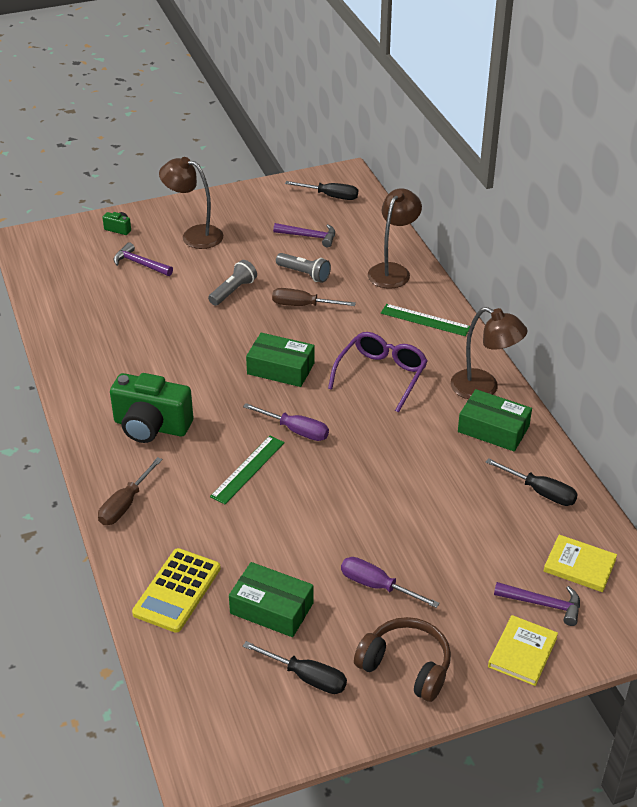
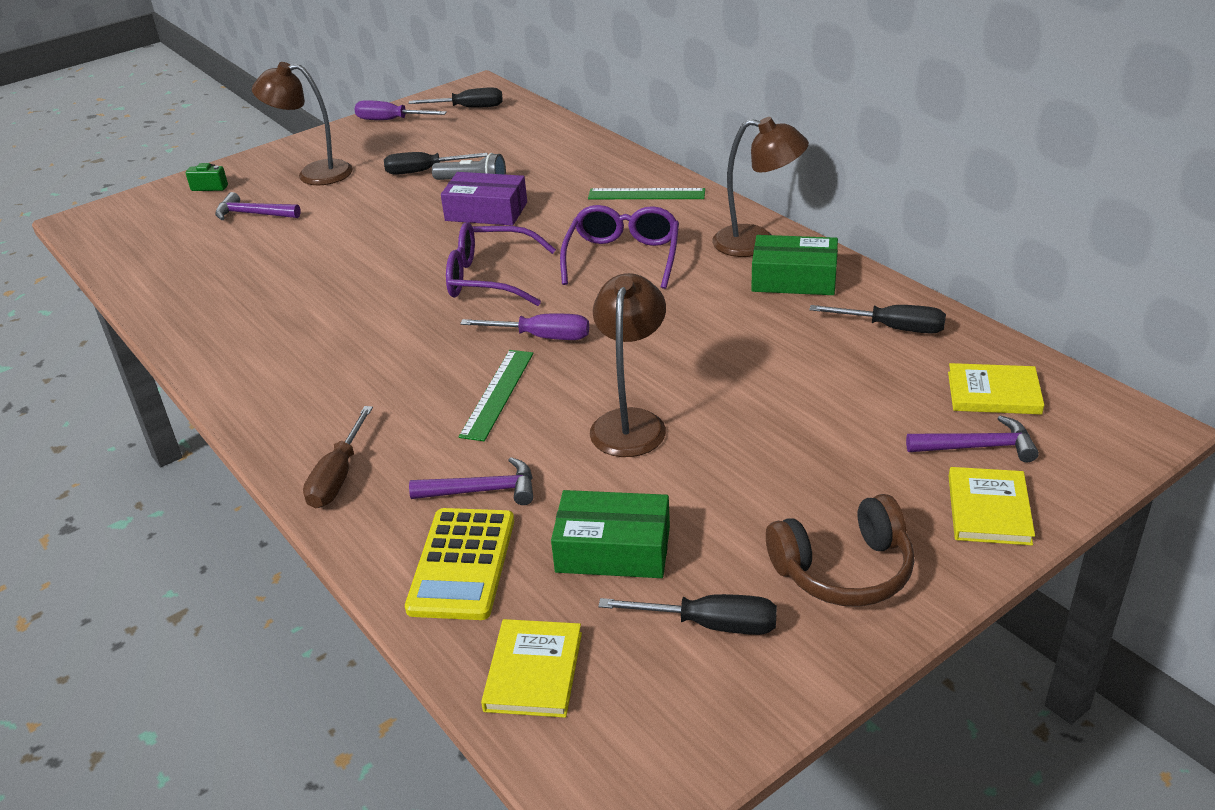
camera: 15 degrees left, 5 degrees down
(151, 426) = (339, 378): green camera -> none
(190, 675) = (533, 671): none -> yellow book
(233, 291) = (389, 216): grey flashlight -> none
(273, 254) = (424, 171): none -> black screwdriver
(280, 368) = (489, 278): green box -> purple glasses
(303, 305) = (486, 211): brown screwdriver -> purple box
(309, 236) = (461, 147): purple hammer -> purple hammer (483, 490)
(377, 586) = (746, 483): purple screwdriver -> purple screwdriver (390, 120)
(393, 271) = (581, 158): brown lamp -> brown lamp (630, 422)
(406, 666) = (844, 570): brown headphones -> brown headphones turned 150 degrees clockwise

